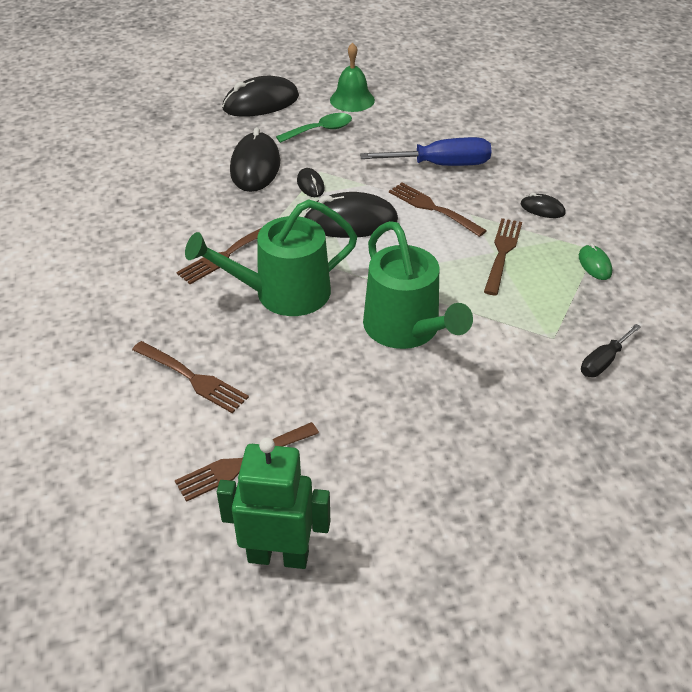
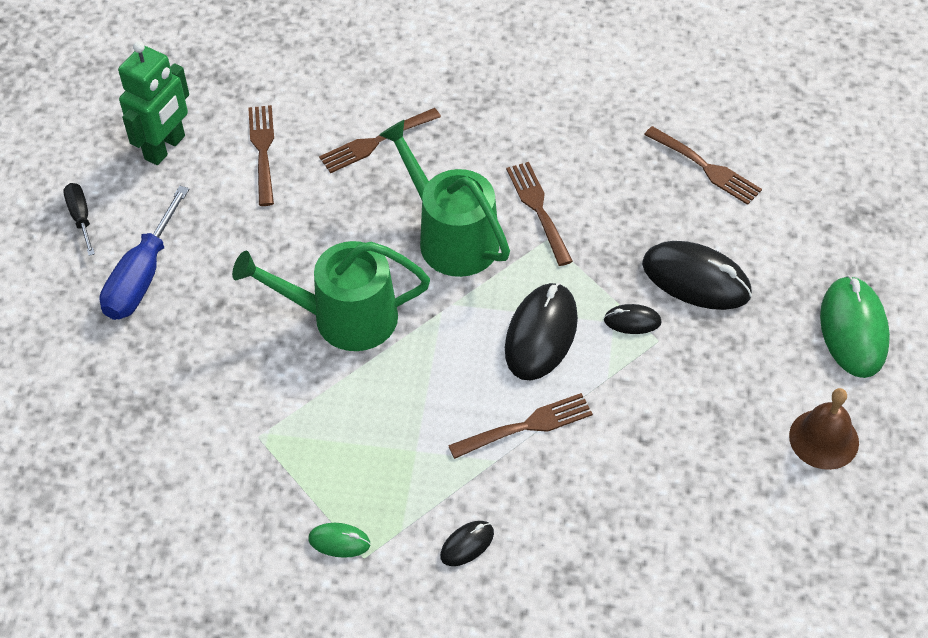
camera: 115 degrees right, 10 degrees up
(261, 103) = (853, 330): black mouse -> green mouse
(283, 293) = (451, 237): green watering can -> green watering can turned 45 degrees counterclockwise
(320, 130) = (755, 373): green spoon -> none
(352, 100) = (824, 439): green bell -> brown bell
(441, 165) = (613, 476): blue screwdriver -> blue screwdriver (142, 277)
(502, 253) = (409, 458): brown fork -> brown fork (706, 167)
(603, 361) = (202, 462): black screwdriver -> black screwdriver (81, 217)

